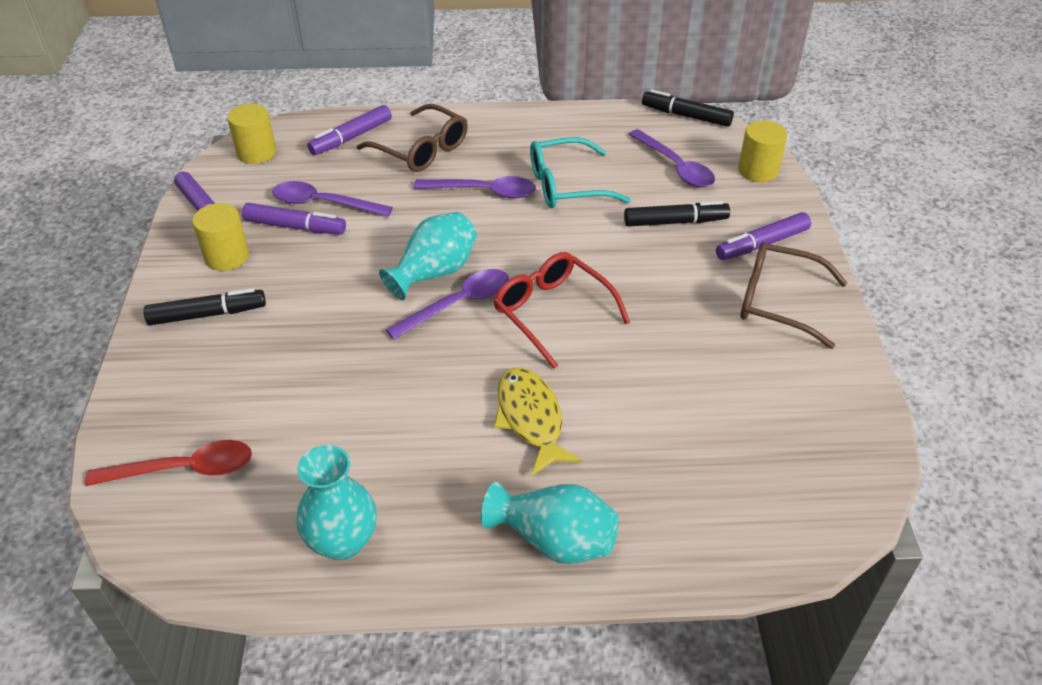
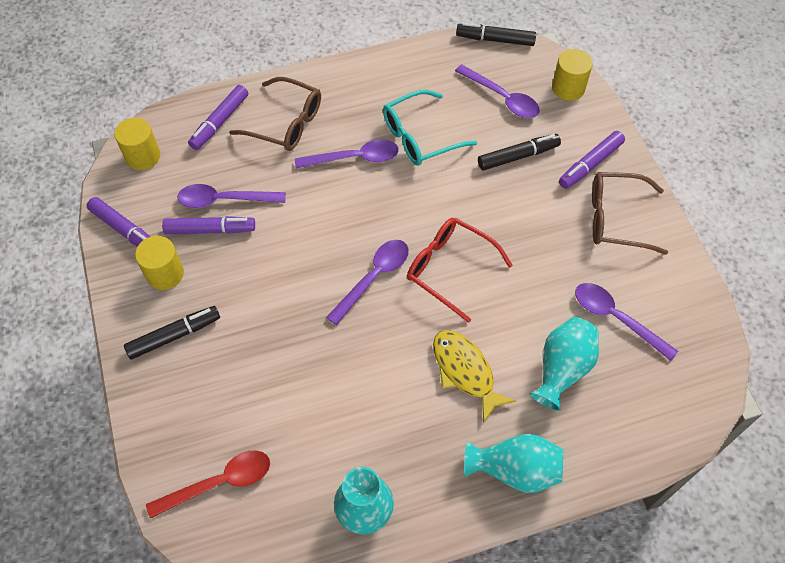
camera: 15 degrees left, 15 degrees up
(434, 272) = (343, 251): turquoise vase -> turquoise vase (562, 369)
(746, 403) = (616, 318): none -> purple spoon

